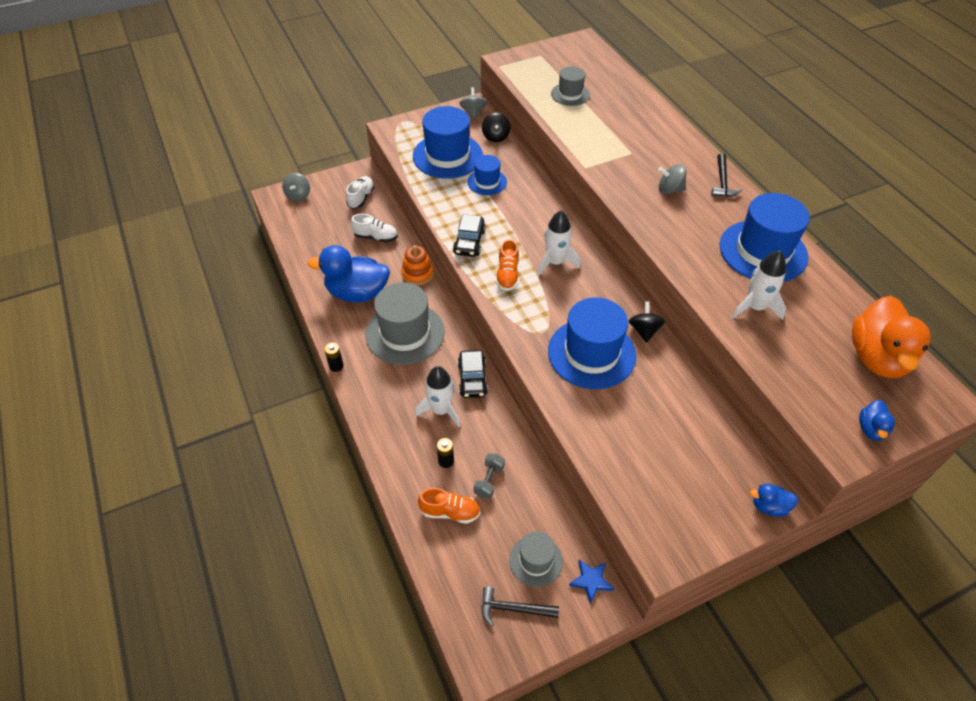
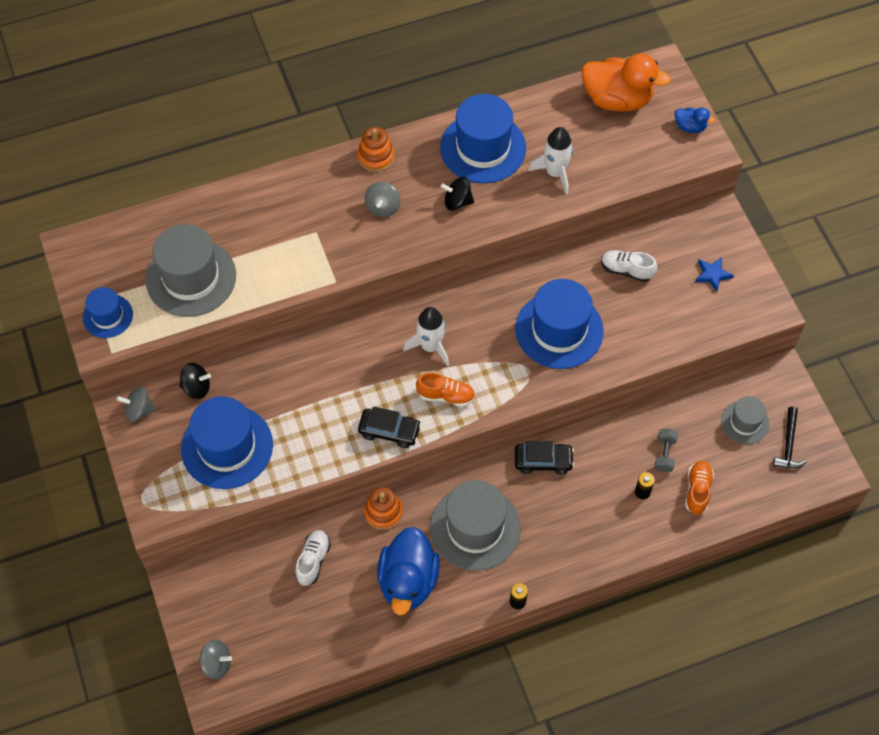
camera: 85 degrees left, 10 degrees up
(361, 198) = (234, 580): white shoe -> white shoe (626, 270)
(441, 410) = (581, 494): white rocket -> none
(487, 182) = (285, 404): blue hat -> blue hat (108, 316)
(489, 480) = (664, 454): grey dumbbell -> grey dumbbell turned 75 degrees clockwise
(570, 94) = (191, 278): grey hat -> grey hat, size x1.83
(591, 581) = (762, 381): blue star -> blue star (712, 274)
(644, 330) = (532, 279): black spinning top -> black spinning top (457, 202)
(722, 182) = (376, 157): black hammer -> orange stacking toy
(769, 506) = (725, 224): blue duck -> none

